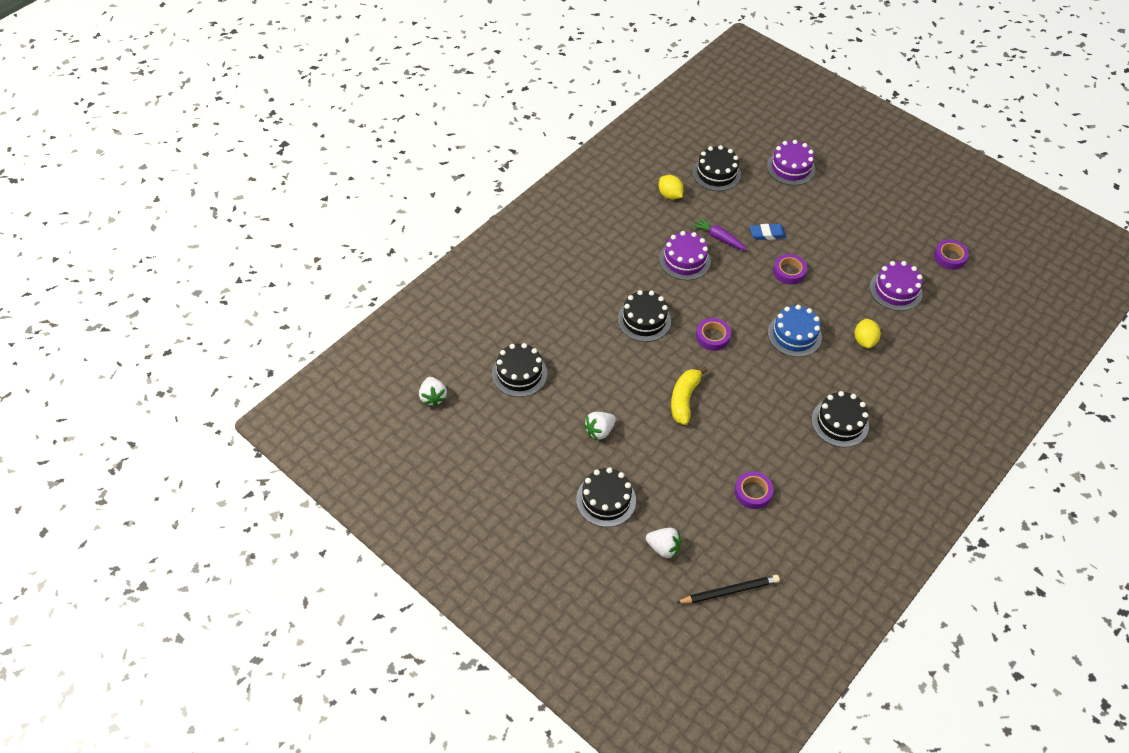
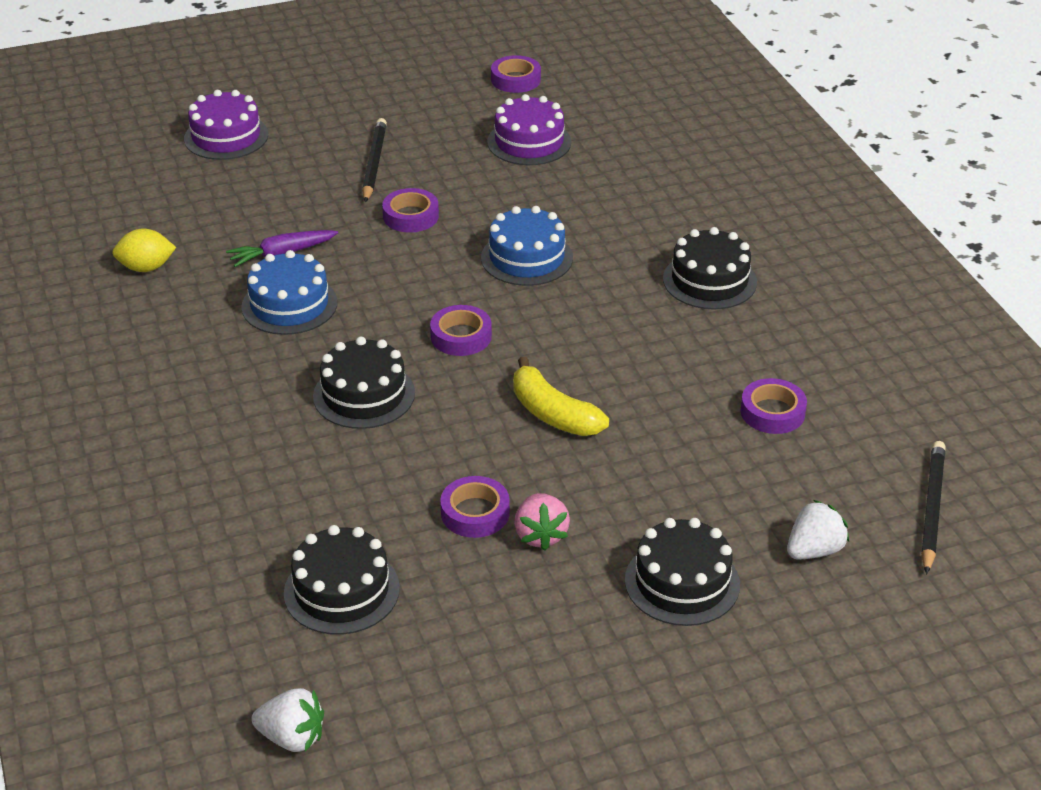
camera: 60 degrees left, 15 degrees down
(597, 399) = (475, 513): none -> purple tape
(599, 431) = (540, 535): white strawberry -> pink strawberry
(684, 260) = (289, 305): purple cake -> blue cake
(716, 173) = (157, 206): black cake -> none
(767, 234) = (323, 207): blue eraser -> none
(820, 235) = (374, 163): none -> black pencil
(864, 340) = (589, 202): yellow lemon -> none

